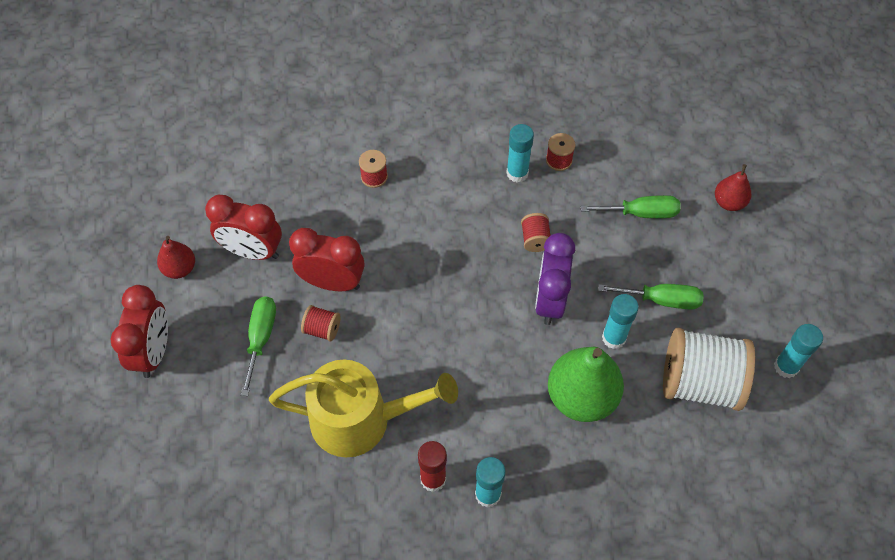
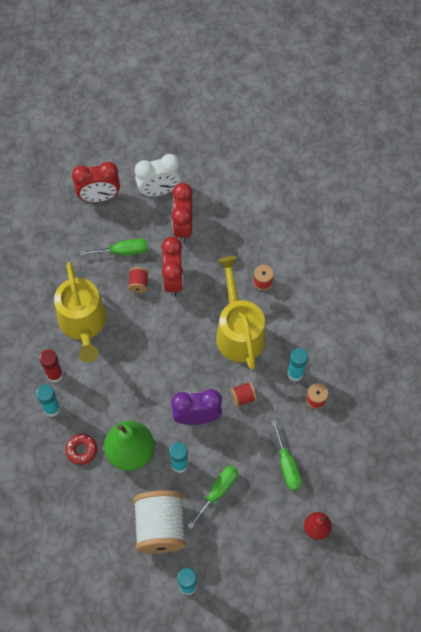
camera: 75 degrees right, 5 degrees up
(180, 268) = (159, 191): red pear -> white clock
(439, 222) = (239, 332): none -> yellow watering can
(564, 464) = (81, 450): none -> red donut
(661, 300) = (218, 491): green screwdriver -> green screwdriver turned 135 degrees counterclockwise

